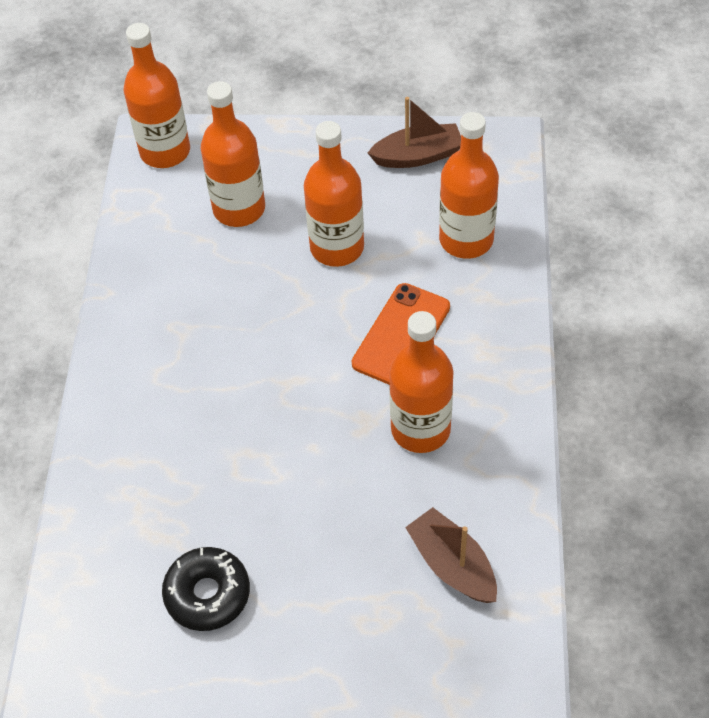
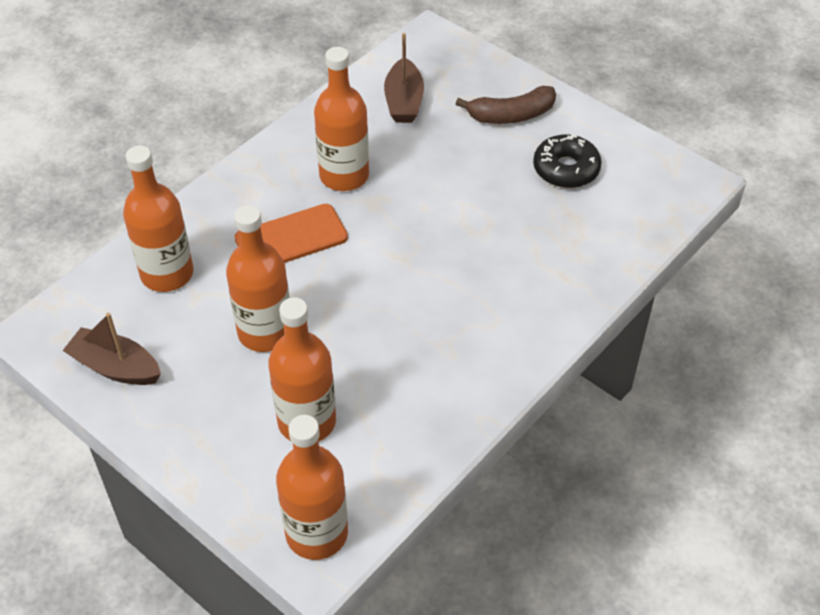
camera: 145 degrees left, 5 degrees down
(321, 630) = (511, 115): none -> brown banana

